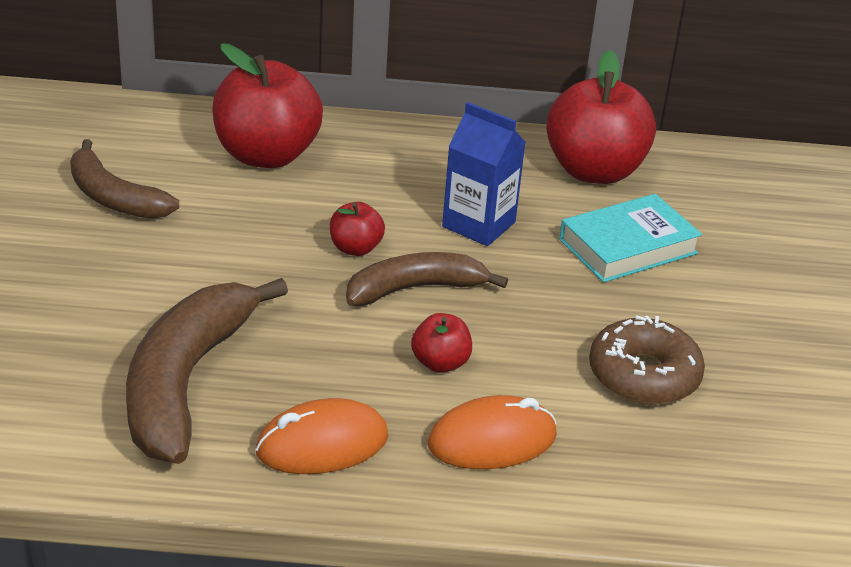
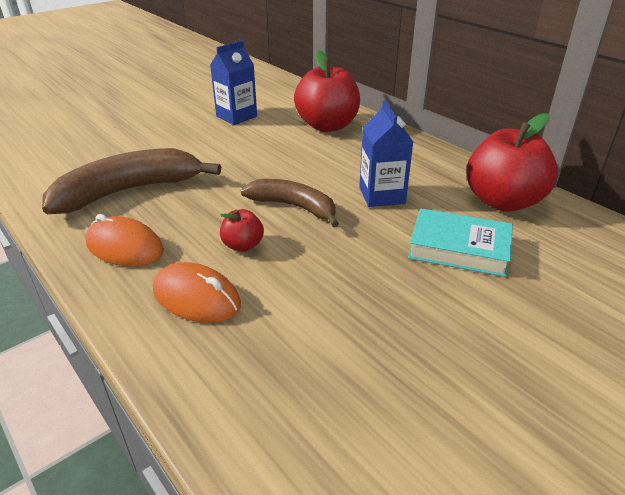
camera: 50 degrees right, 0 degrees up
(114, 197) = (236, 116): brown banana -> blue carton
(355, 248) = (298, 177): red apple -> none
(643, 375) = (344, 322): brown donut -> none

